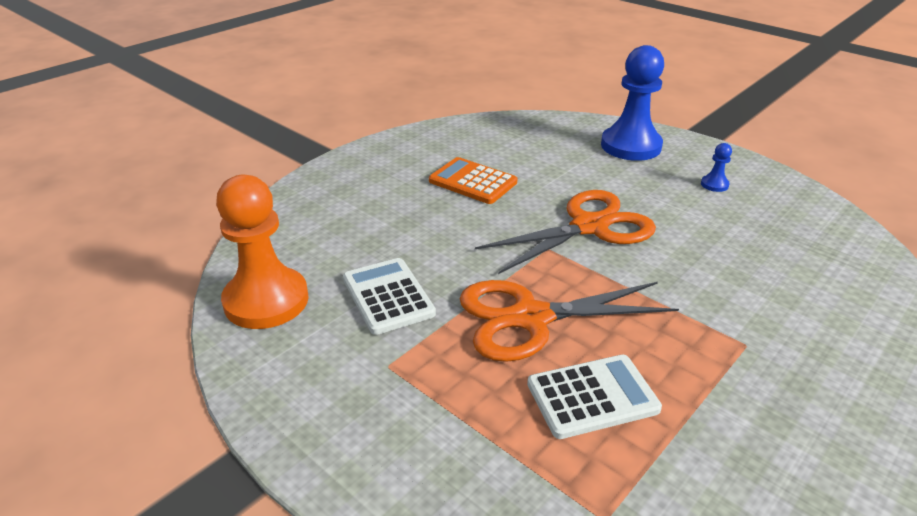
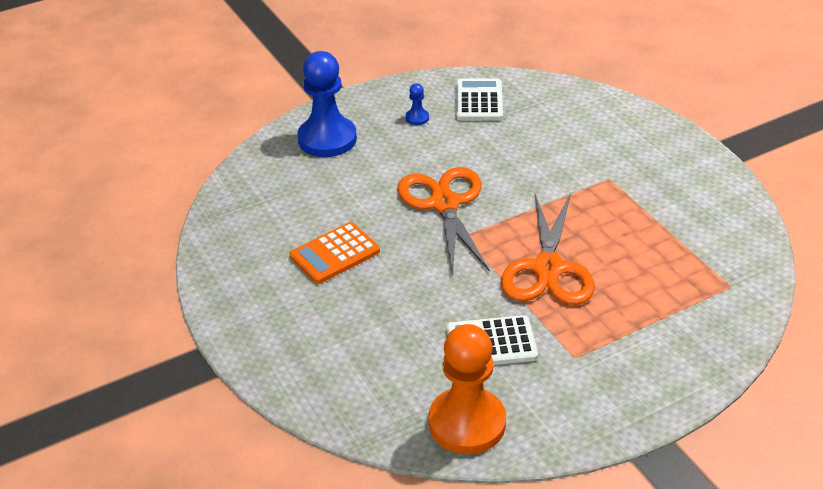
camera: 70 degrees left, 5 degrees up
(592, 396) = (636, 262): white calculator -> white calculator (479, 101)

